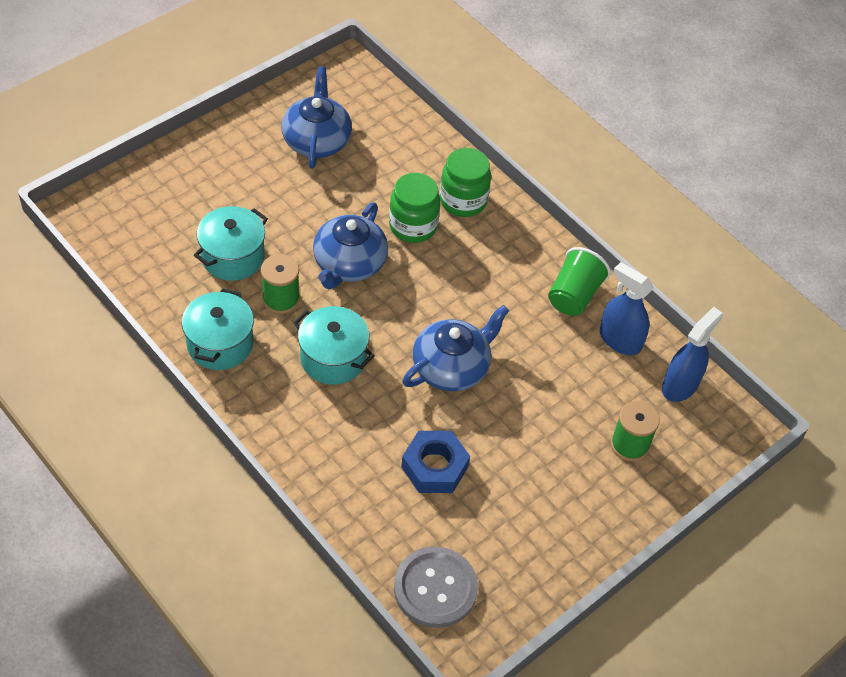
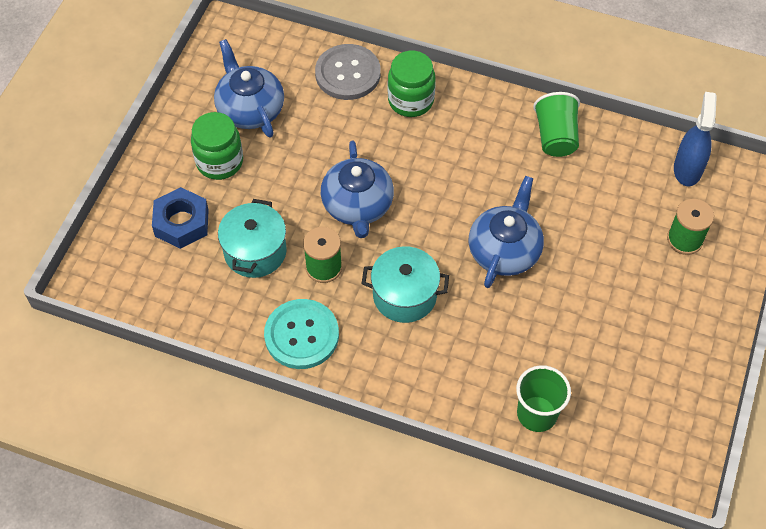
camera: 25 degrees left, 5 degrees up
(220, 344) = (301, 335): turquoise pot -> turquoise button
(374, 519) = (537, 414): none -> green cup
(413, 226) = (386, 144): green jar -> green jar (219, 162)
(434, 467) = (552, 343): blue nut -> blue nut (181, 223)
(435, 588) = (624, 444): grey button -> grey button (348, 74)
(619, 340) = (617, 156): blue spray bottle -> none

